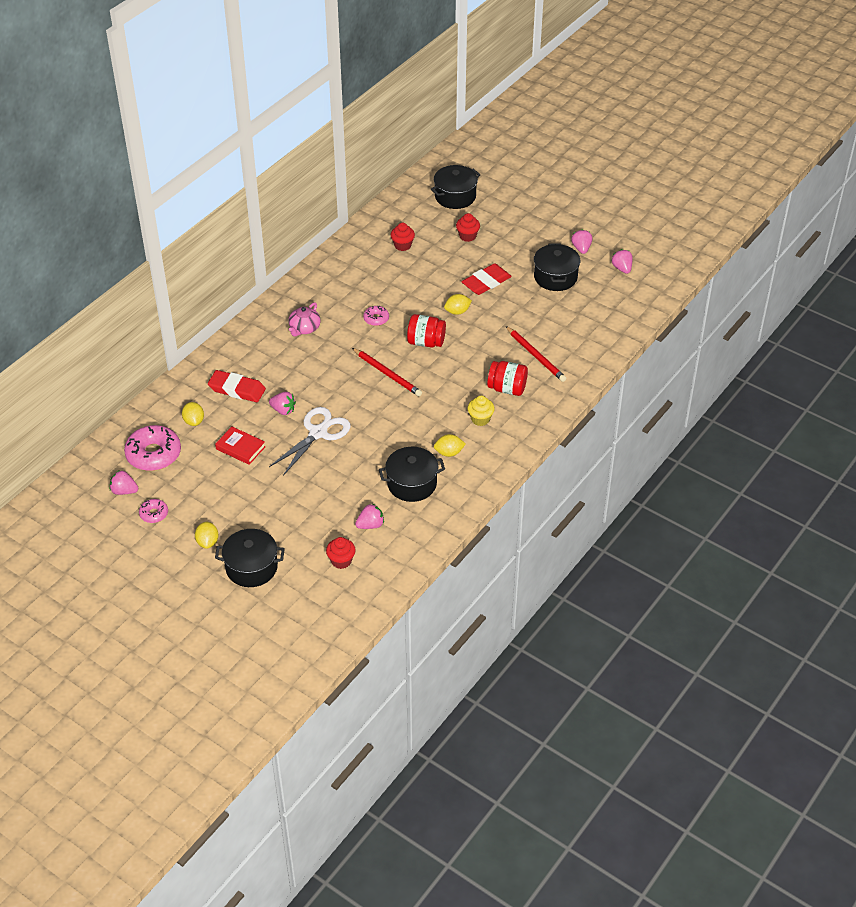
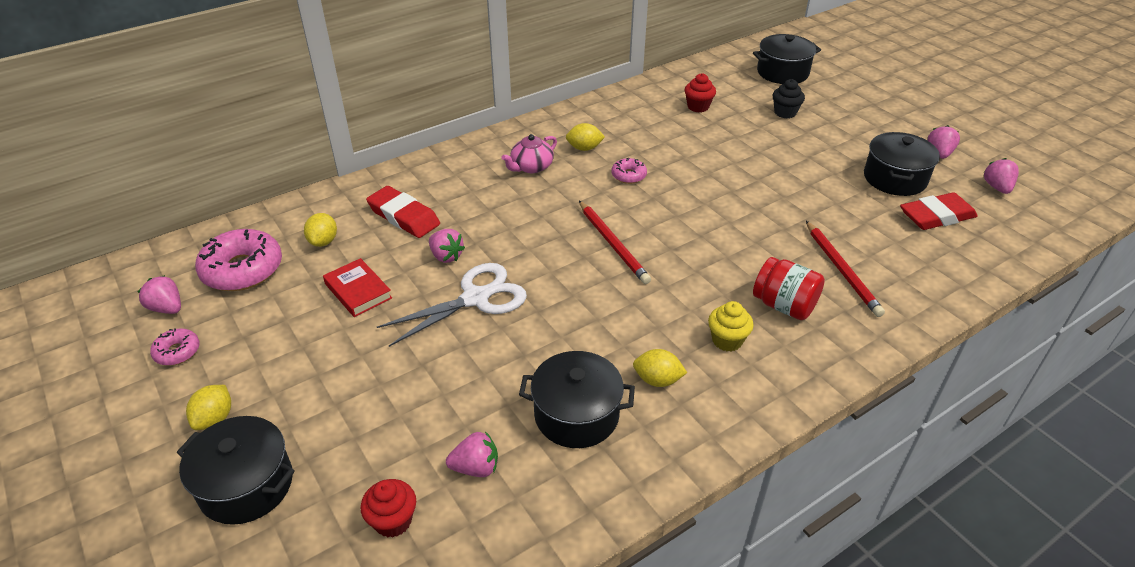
camera: 20 degrees right, 5 degrees down
(426, 342) = (684, 217): red jar -> none
(457, 311) = (742, 190): yellow lemon -> yellow lemon (584, 148)
(467, 236) = (785, 113): red cupcake -> black cupcake
(486, 282) = (794, 165): red eraser -> red eraser (936, 216)

